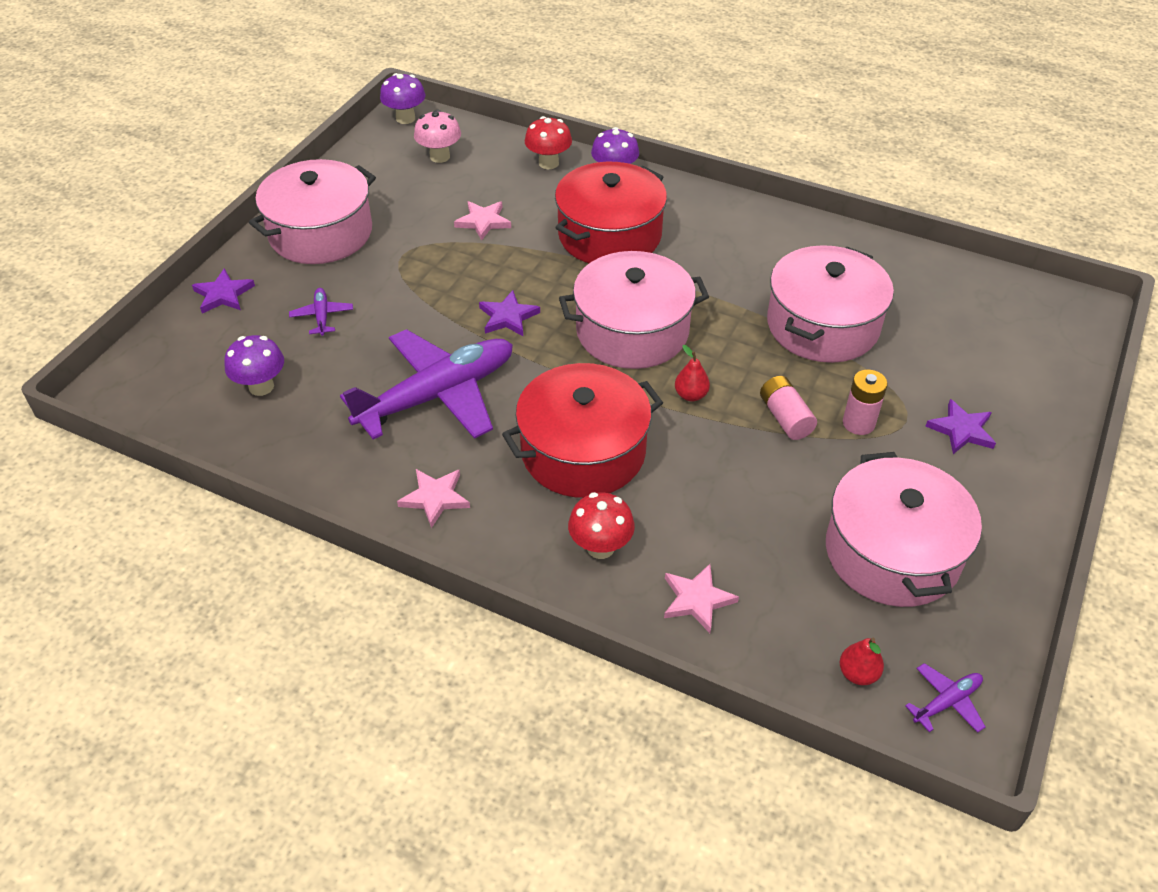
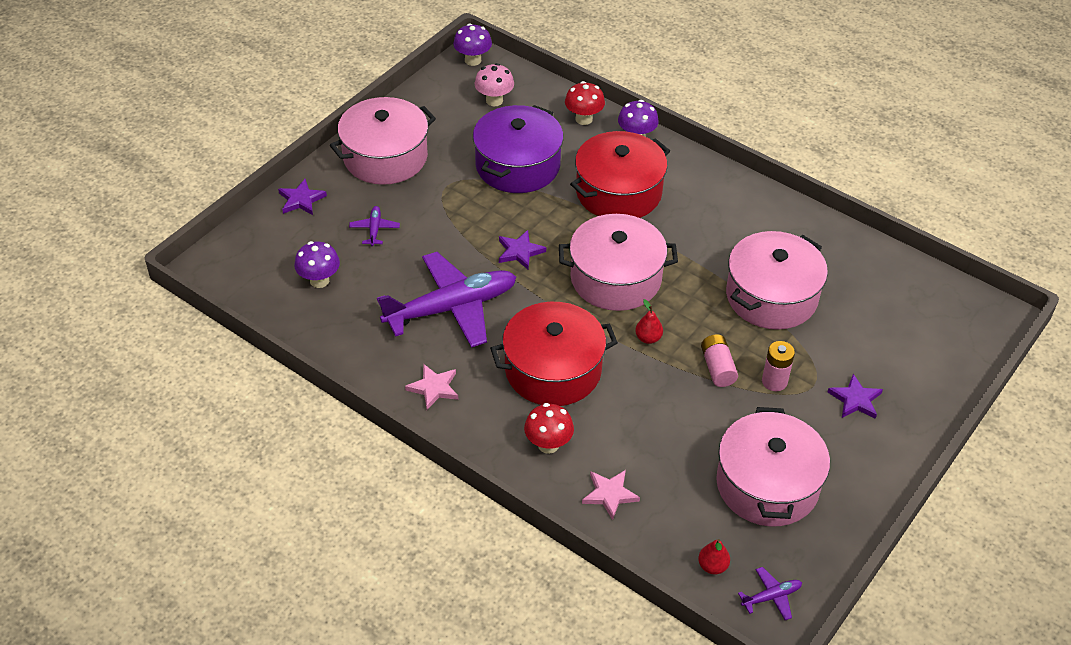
camera: 10 degrees right, 0 degrees up
(483, 222) = (518, 165): pink star -> purple pot

